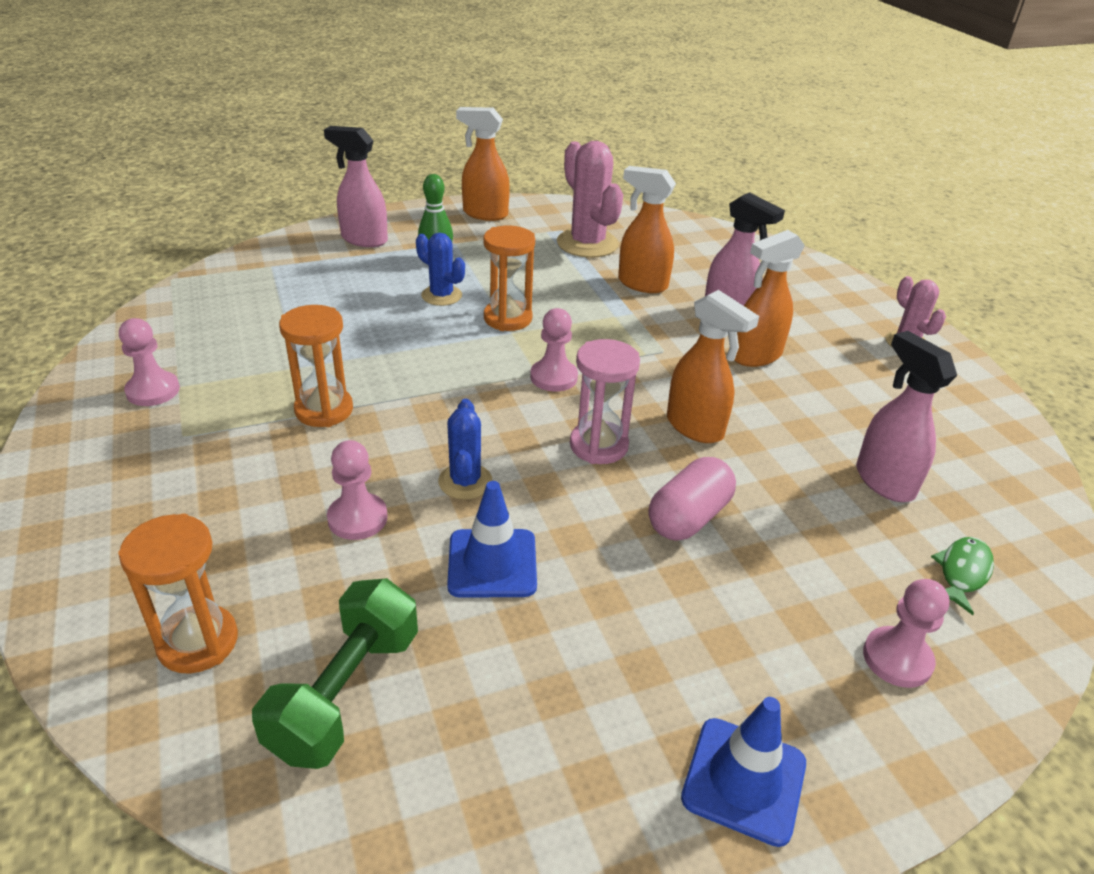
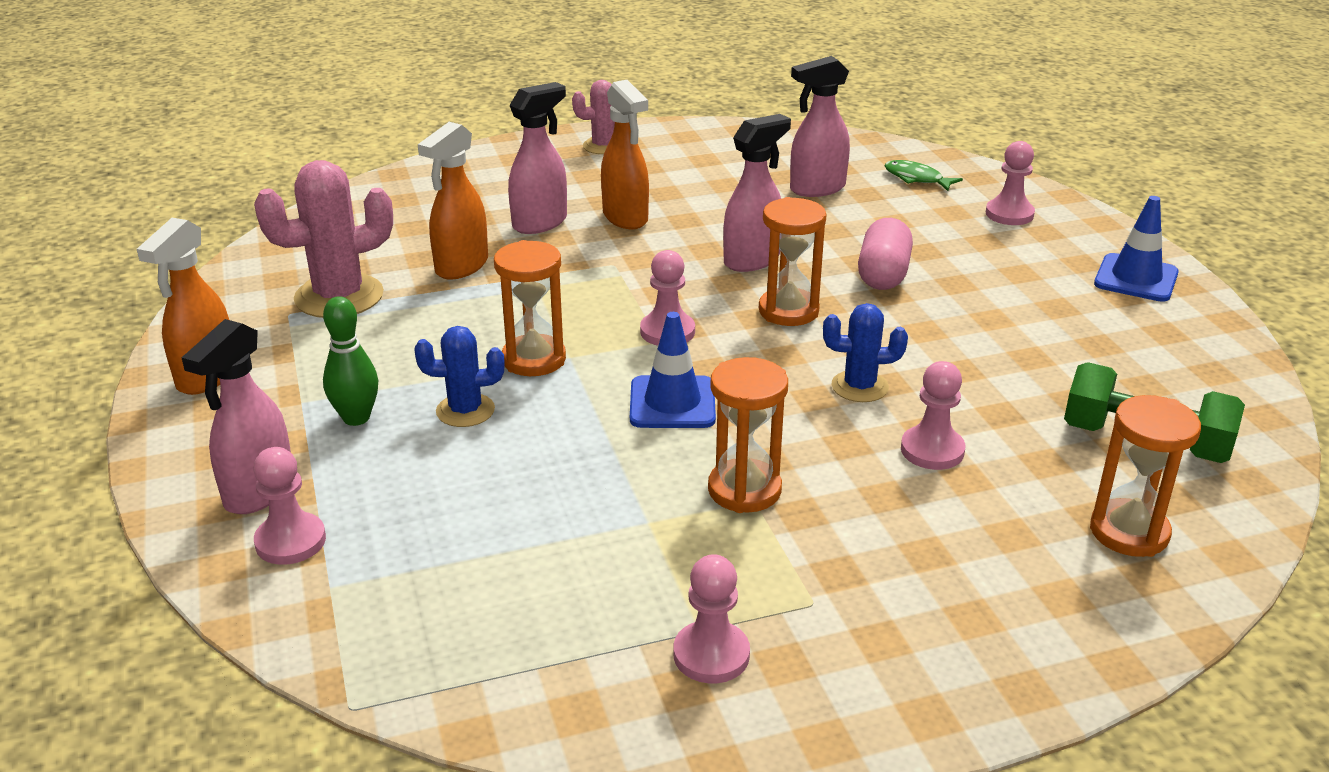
camera: 85 degrees left, 5 degrees down
(315, 252) = (290, 541): none -> pink pawn
(441, 296) = (465, 411): blue cactus -> blue cactus turned 45 degrees clockwise
(492, 563) = (970, 371): blue traffic cone -> blue traffic cone (672, 403)
(598, 446) = (788, 311): pink hourglass -> orange hourglass
(688, 517) = (883, 274): pink capsule -> pink capsule turned 60 degrees clockwise
(695, 428) = (752, 260): orange spray bottle -> pink spray bottle

